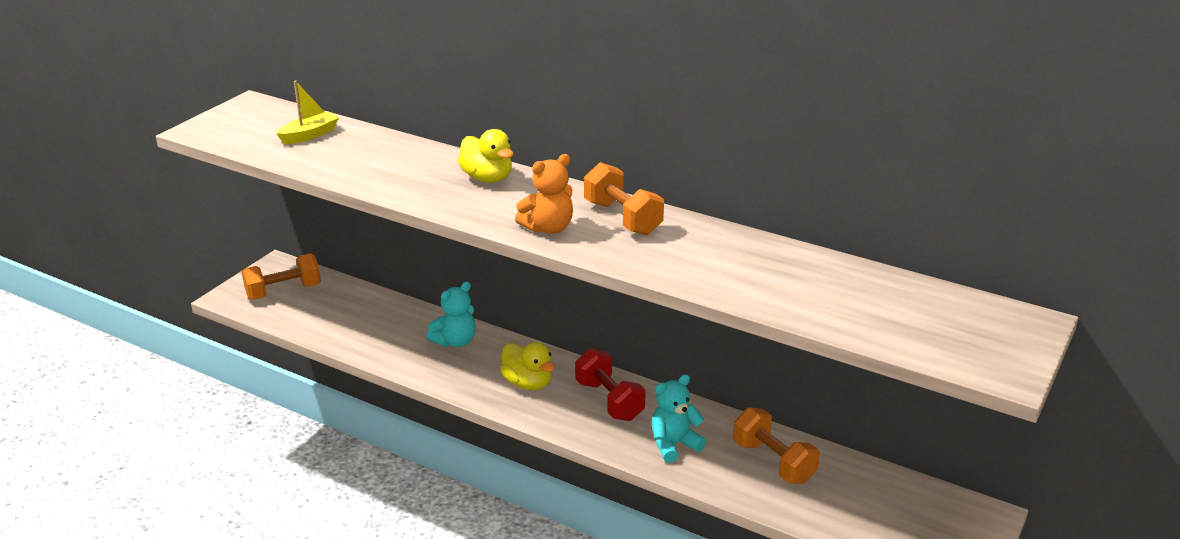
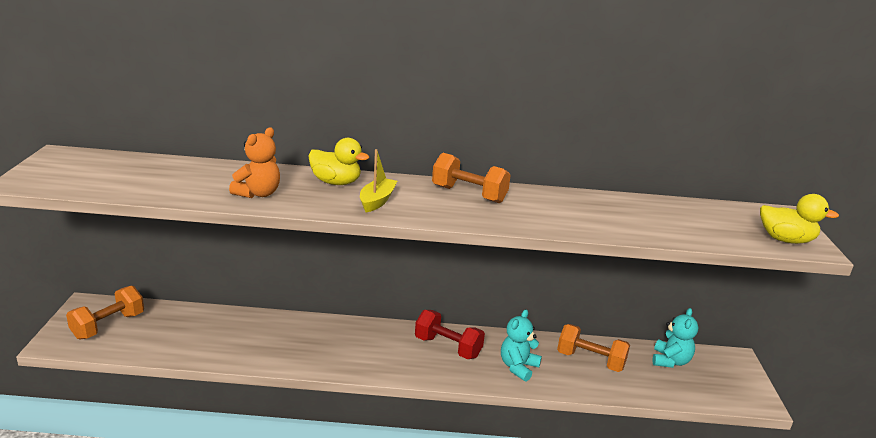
camera: 30 degrees left, 5 degrees down
(309, 135) = (144, 172): yellow boat -> yellow boat (377, 201)
(455, 341) = (295, 332): turquoise teddy bear -> turquoise teddy bear (670, 361)
(527, 383) = (377, 350): yellow duck -> yellow duck (785, 240)
(548, 228) = (423, 210): orange teddy bear -> orange teddy bear (258, 194)

